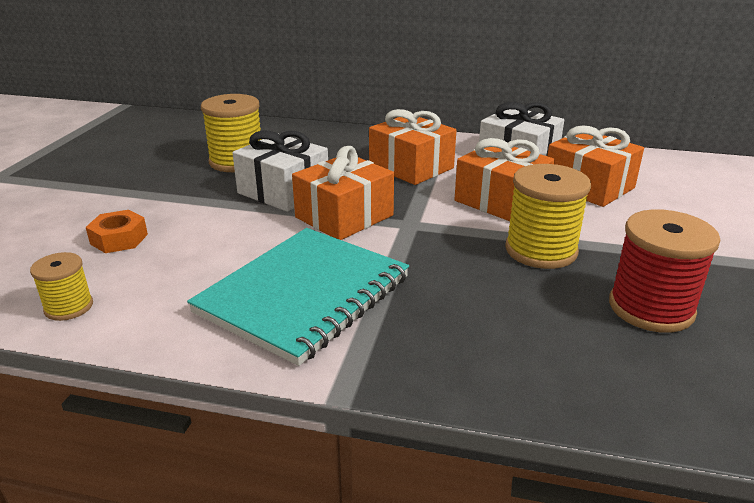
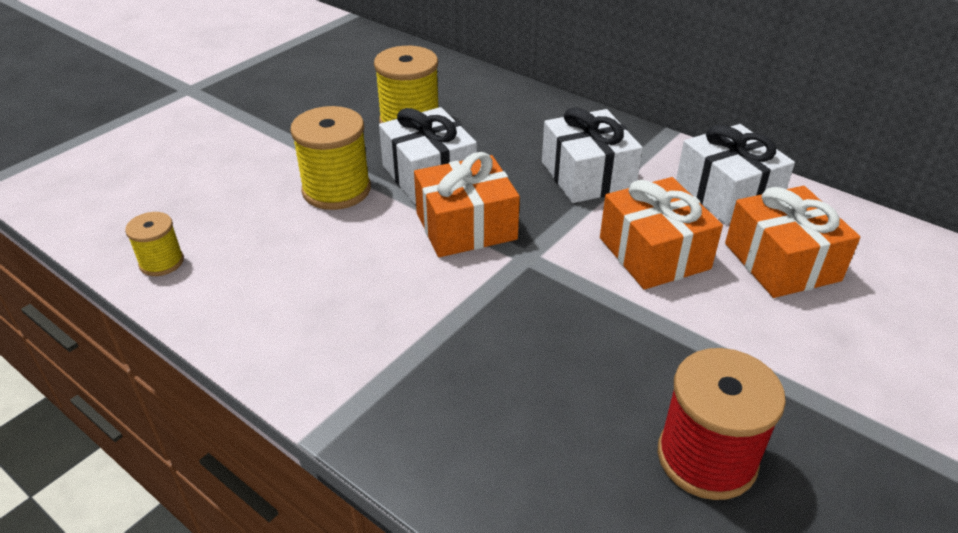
camera: 25 degrees right, 10 degrees up
(119, 239) = (244, 195): orange nut -> none
(304, 295) = (360, 315): turquoise notebook -> none
(411, 167) = (587, 176): orange gift -> white gift
(541, 250) = (643, 337): yellow spool -> yellow spool (336, 190)

